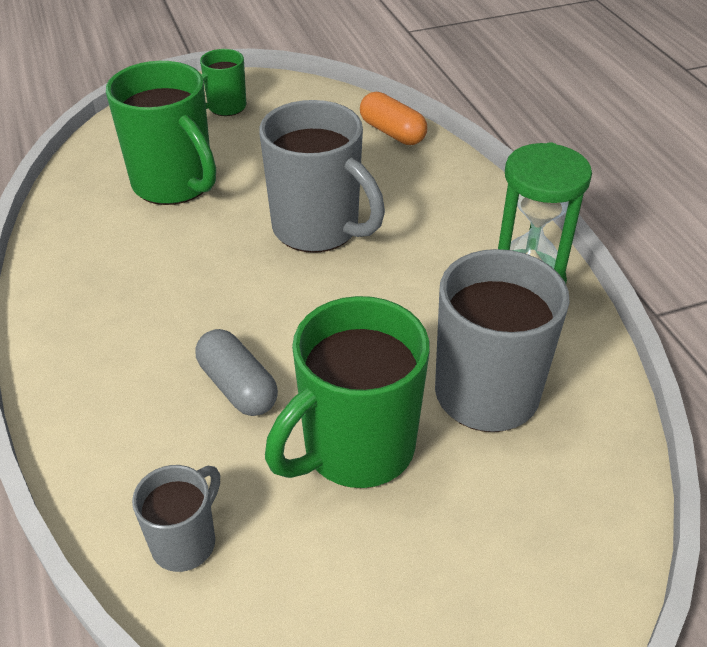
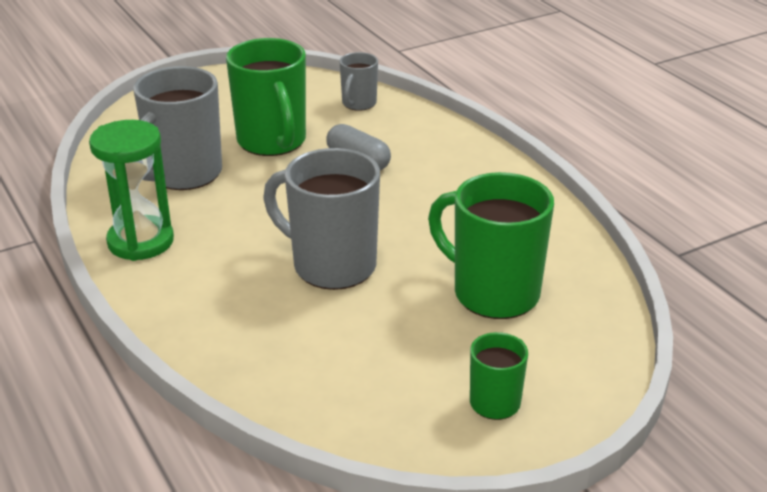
camera: 170 degrees right, 10 degrees down
(355, 449) = (272, 142): green mug -> green mug turned 120 degrees clockwise
(392, 132) = (270, 387): orange capsule -> none

